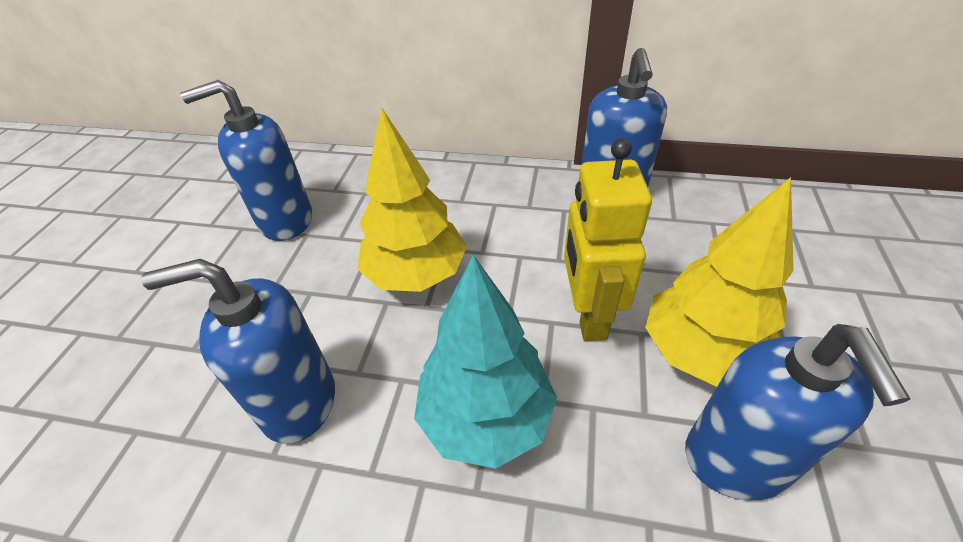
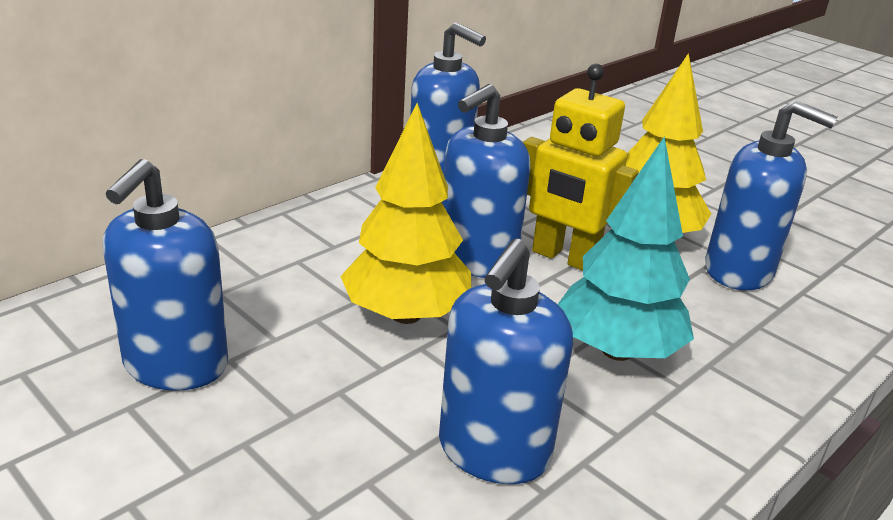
camera: 60 degrees left, 15 degrees down
(523, 269) = (476, 260): none -> blue soap dispenser

